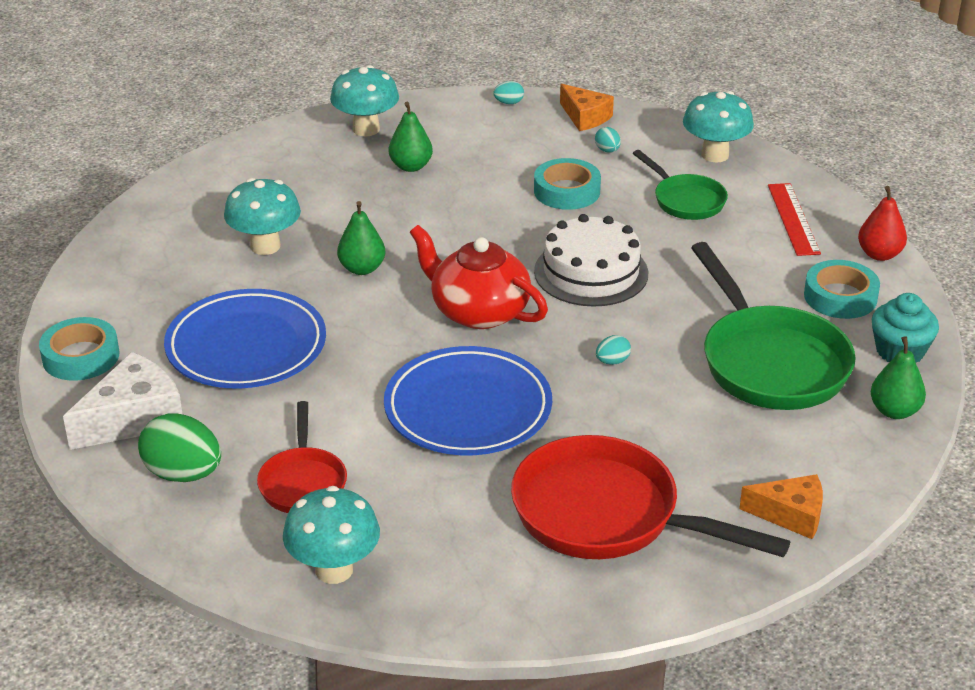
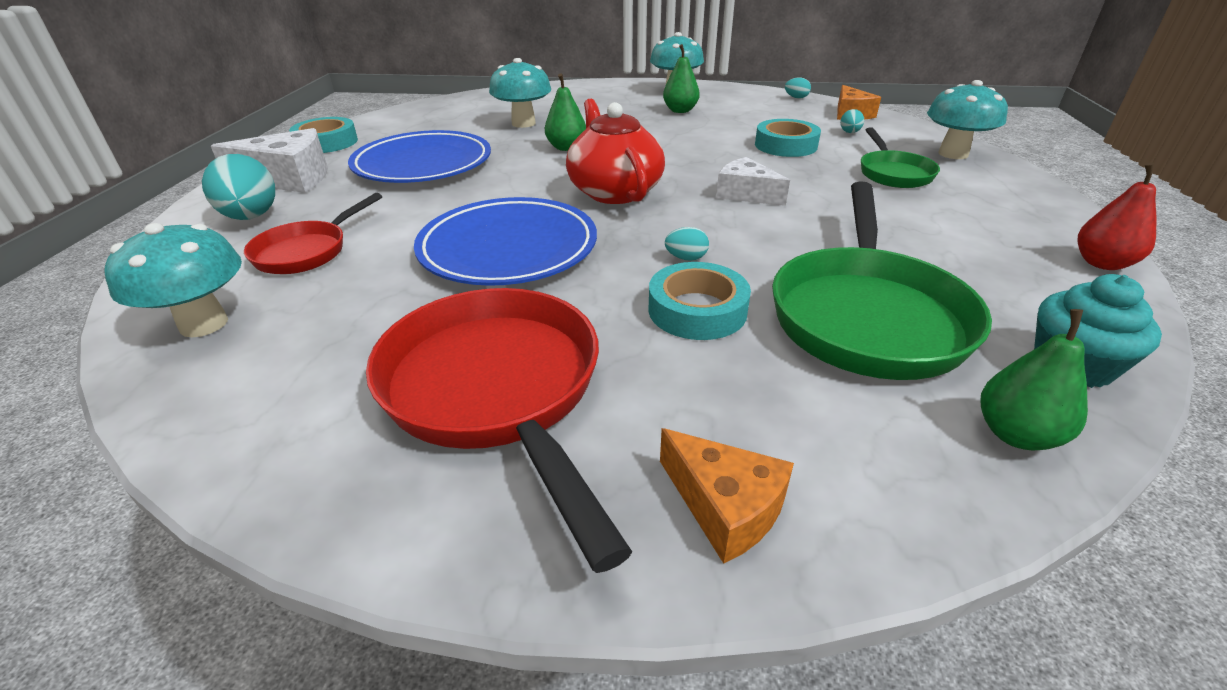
camera: 35 degrees right, 0 degrees up
(183, 474) = (251, 217): green egg -> turquoise egg
(591, 272) = (745, 194): white cake -> white cheese
(793, 219) = (1004, 210): red ruler -> none
(840, 297) = (1017, 285): turquoise tape -> turquoise tape (697, 310)

